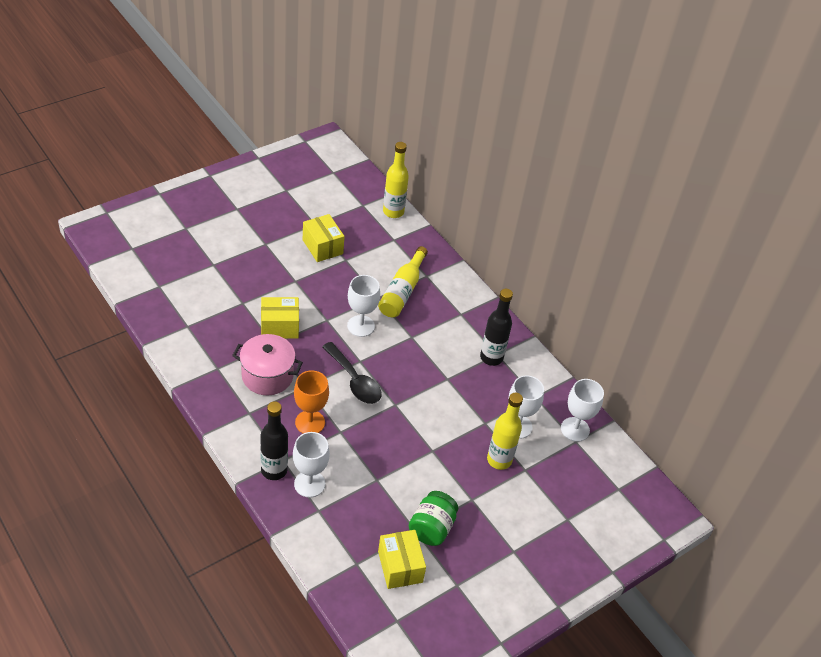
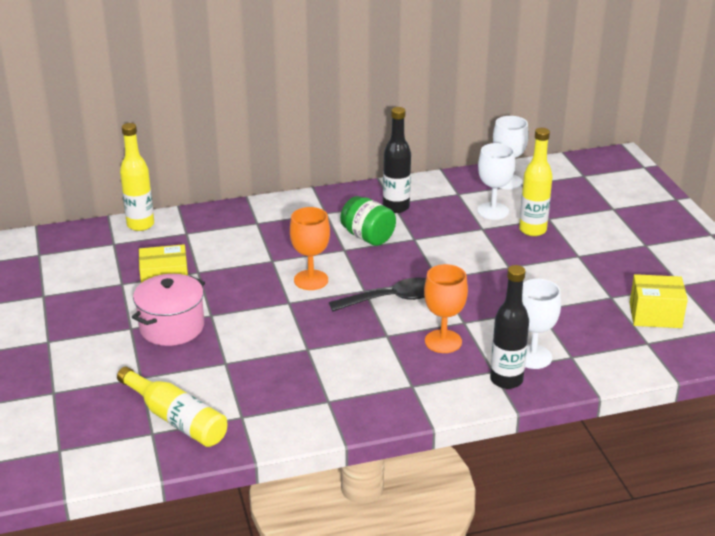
camera: 65 degrees left, 15 degrees down
(267, 376) = (358, 362): pink pot -> pink pot (172, 327)
(279, 326) = (282, 339): yellow box -> none
(361, 326) = (311, 280): white goblet -> orange goblet
(402, 291) = (272, 243): yellow bottle -> yellow bottle (176, 419)
(431, 528) = (609, 286): green jar -> green jar (368, 237)

